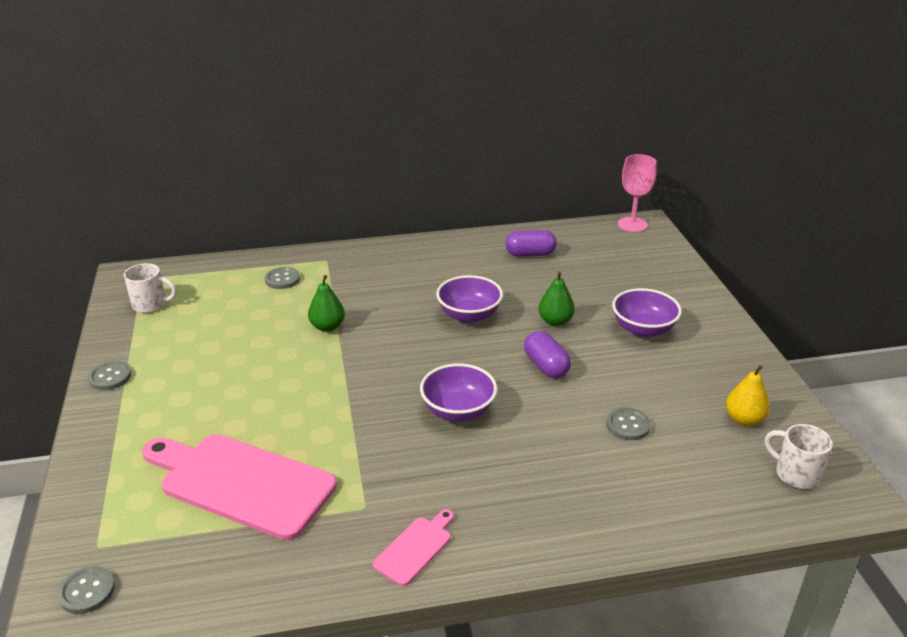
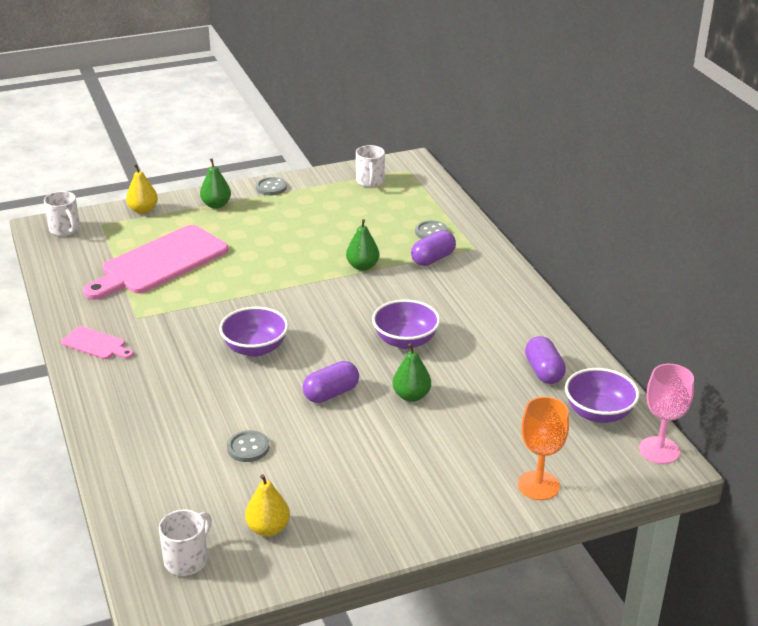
camera: 80 degrees right, 0 degrees up
(86, 499) = (143, 210): none -> yellow pear
(87, 591) = (65, 229): grey button -> white mug
(121, 426) = (216, 205): none -> green pear
(241, 483) = (160, 262): pink cutting board -> pink cutting board turned 150 degrees counterclockwise
(333, 284) = (433, 259): none -> purple capsule
(643, 329) = (415, 458): purple bowl -> purple bowl (598, 413)
(674, 277) = (538, 485): none -> orange goblet

